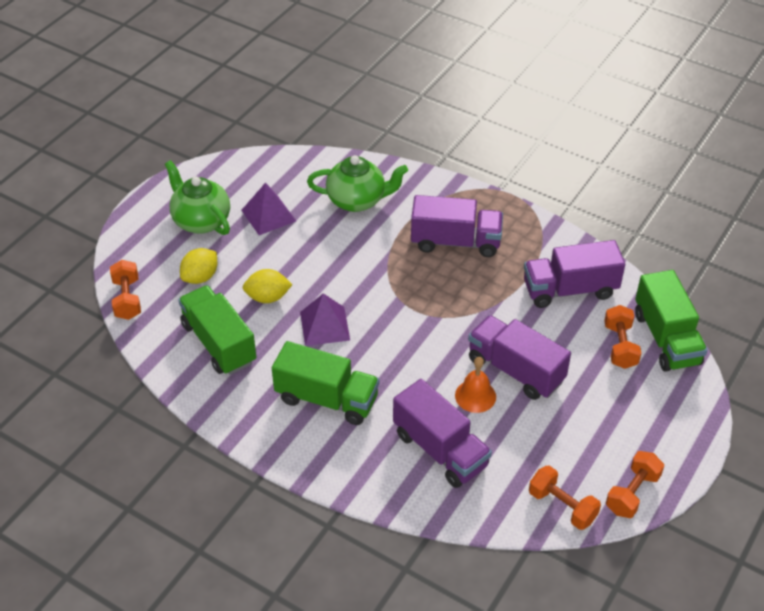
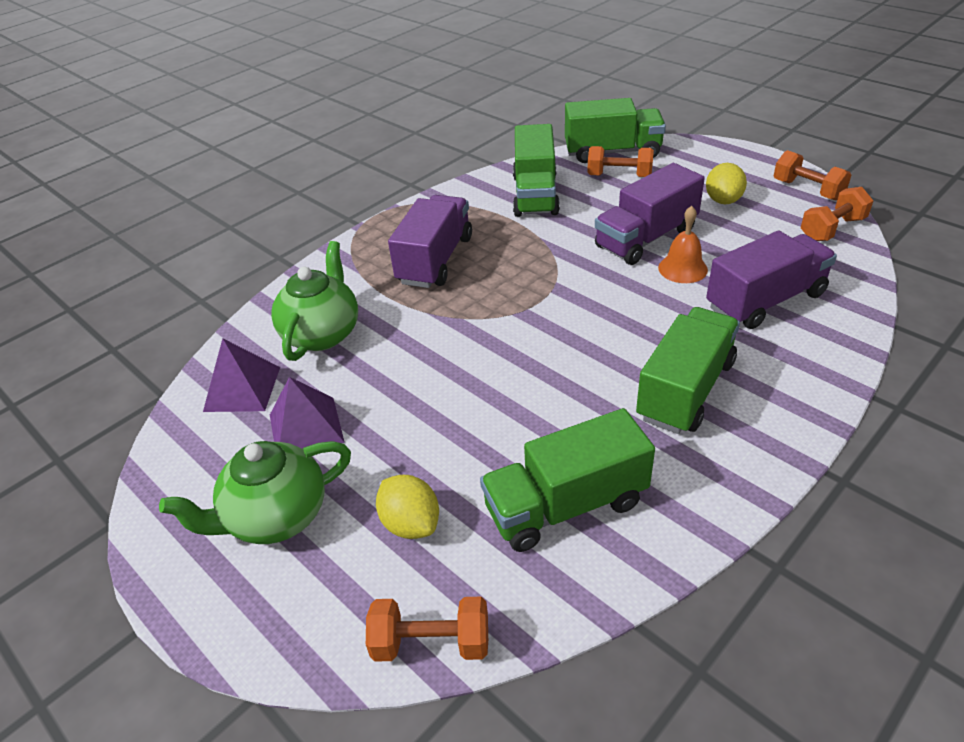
camera: 75 degrees left, 5 degrees down
(268, 297) = (481, 439): yellow lemon -> yellow lemon (723, 200)
(324, 326) = (551, 382): purple pyramid -> purple pyramid (242, 389)
(570, 290) = (535, 194): purple truck -> green truck

